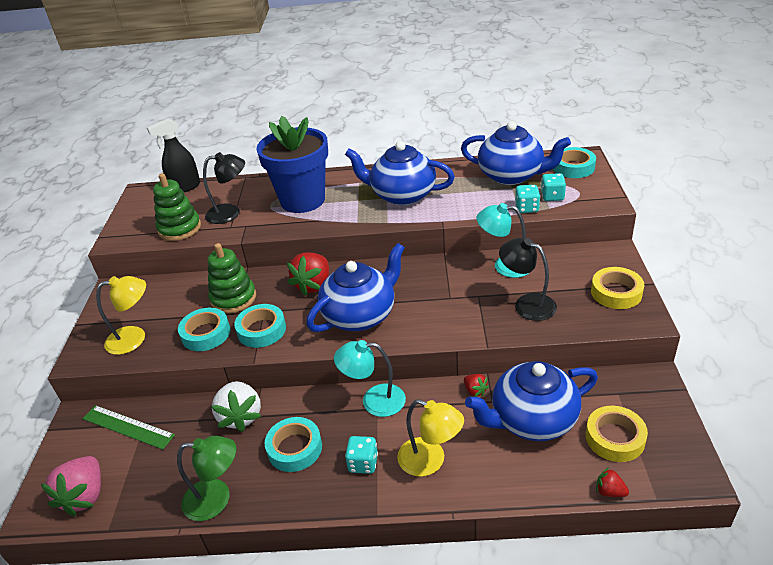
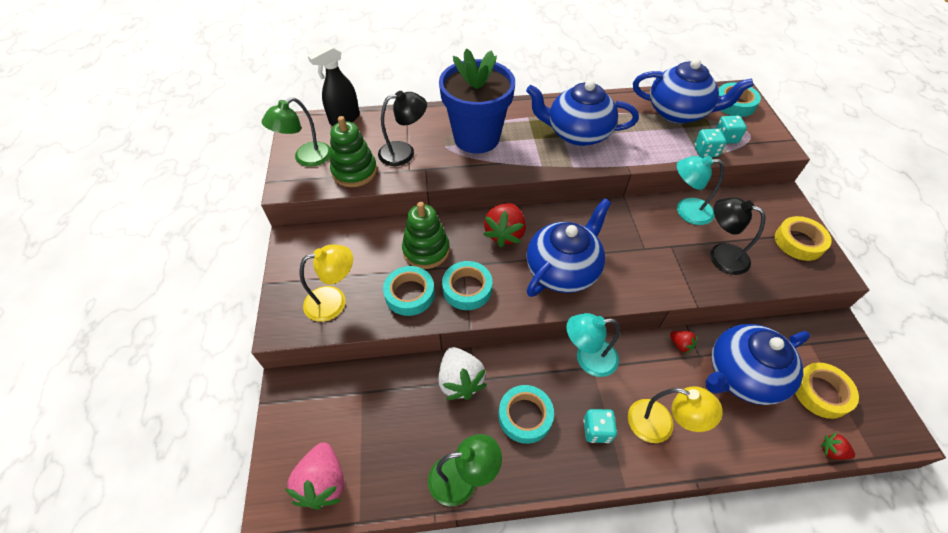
camera: 10 degrees left, 15 degrees up
(128, 427) = (345, 397): green ruler -> none
(140, 219) = (306, 158): none -> green lamp

